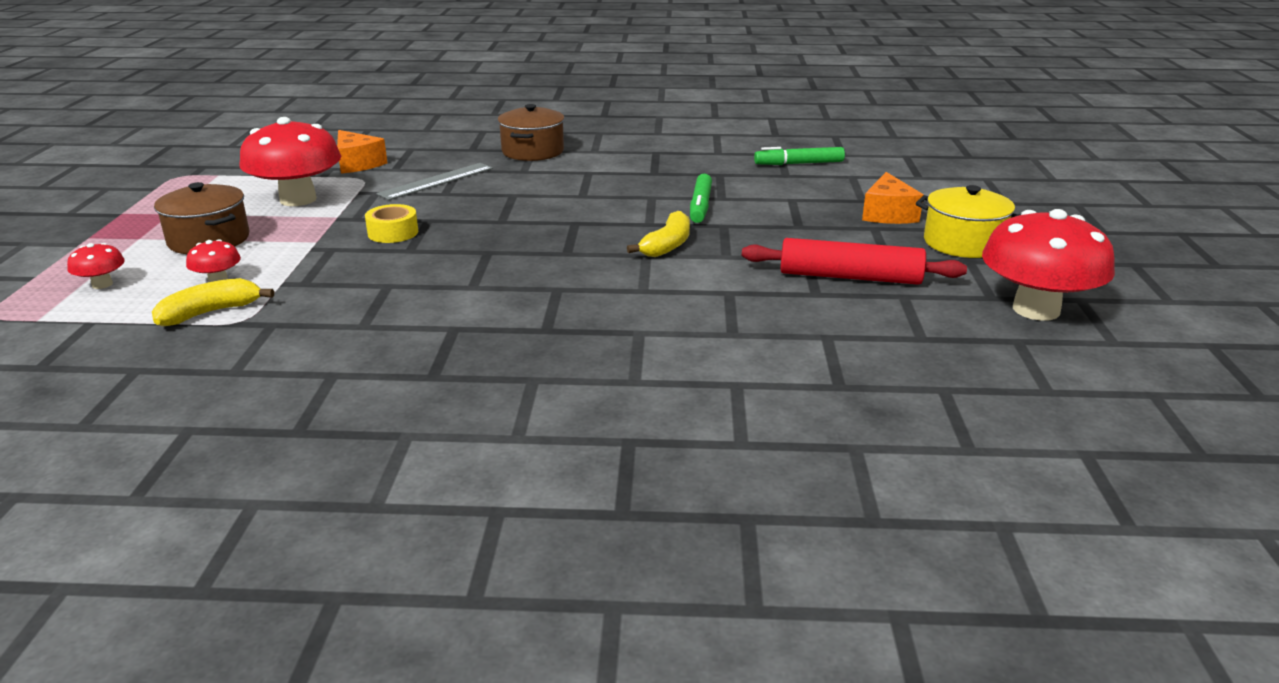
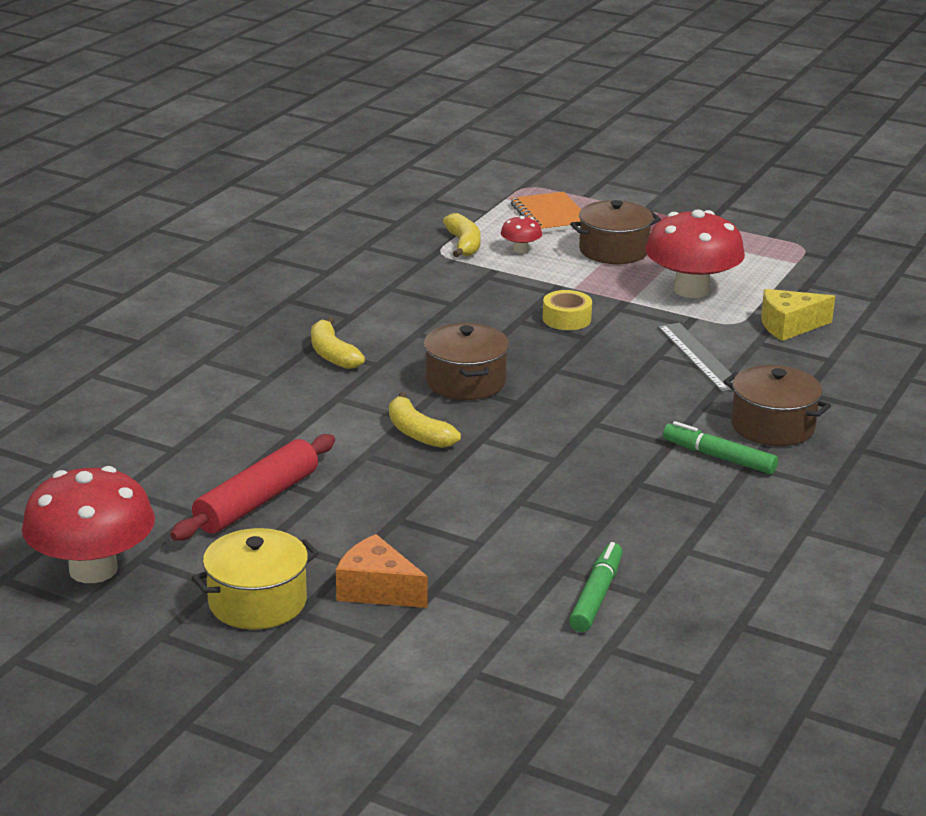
camera: 115 degrees right, 0 degrees up
(102, 284) = (550, 215): red mushroom -> orange notebook
(357, 164) = (789, 326): orange cheese -> yellow cheese
(555, 314) = (332, 354): none -> yellow banana
(557, 247) = (465, 382): none -> brown pot
(700, 206) = (505, 480): green marker -> green marker (719, 457)

